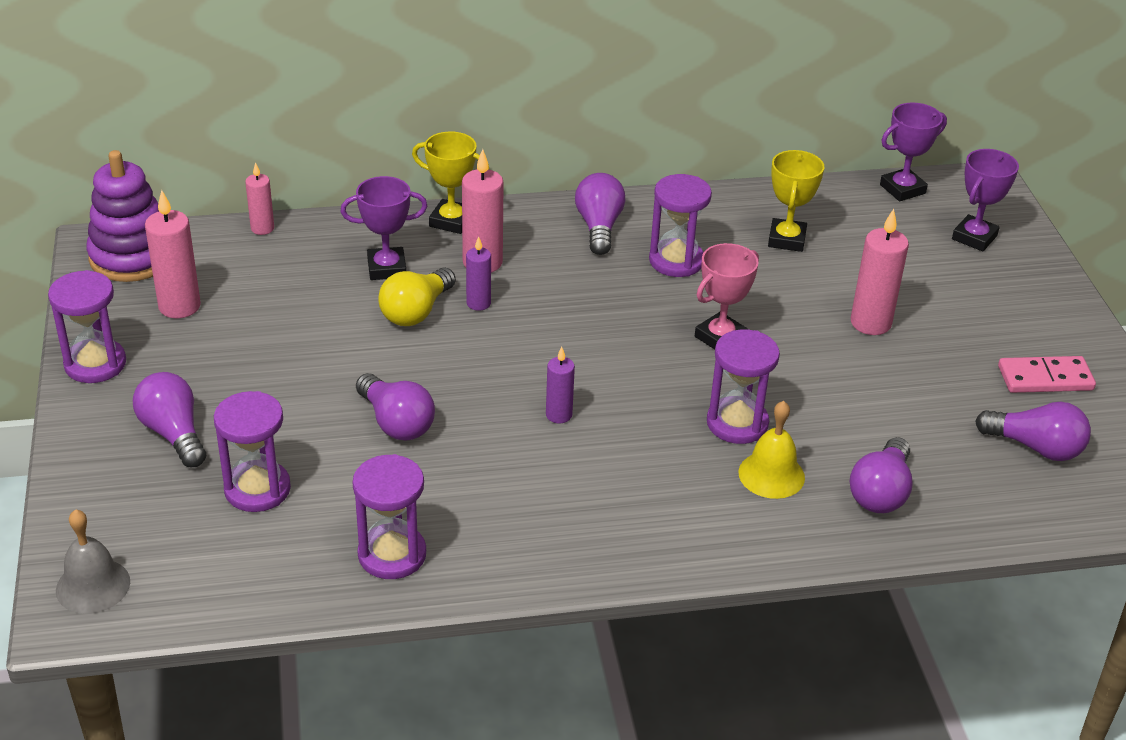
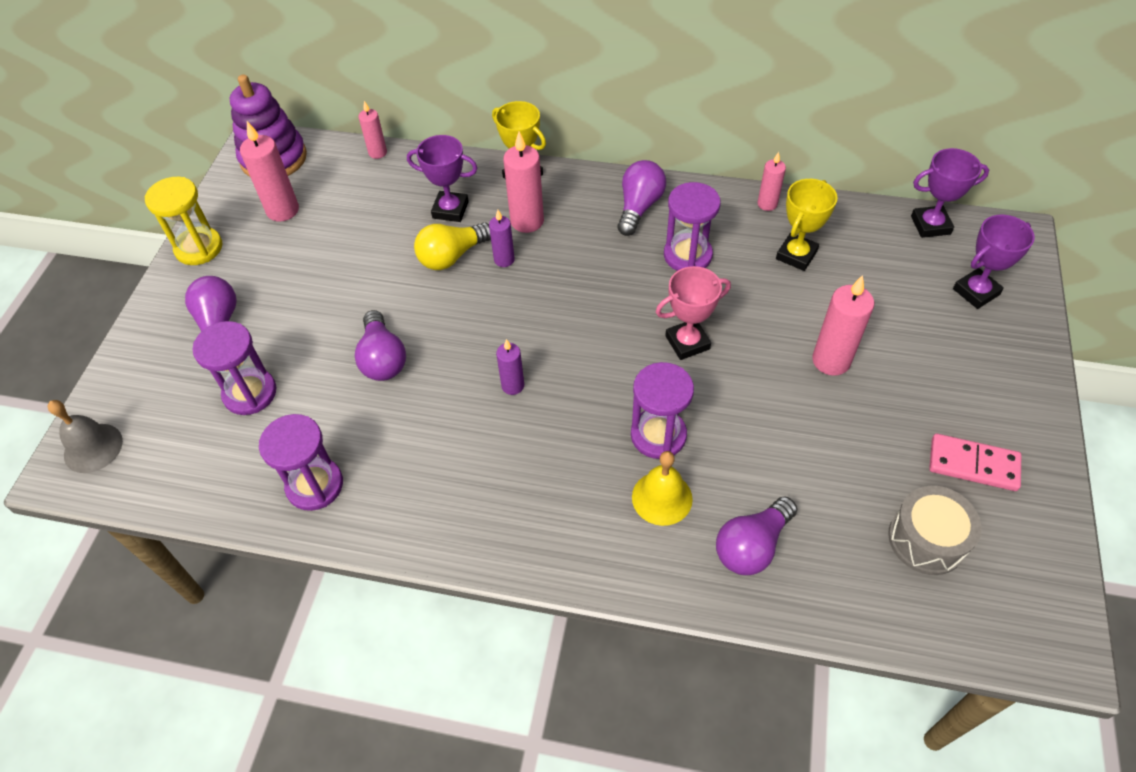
camera: 25 degrees right, 15 degrees up
(95, 364) = (199, 248): purple hourglass -> yellow hourglass
(732, 200) = (767, 204): none -> pink candle
(1035, 447) = (926, 539): purple light bulb -> grey drum

